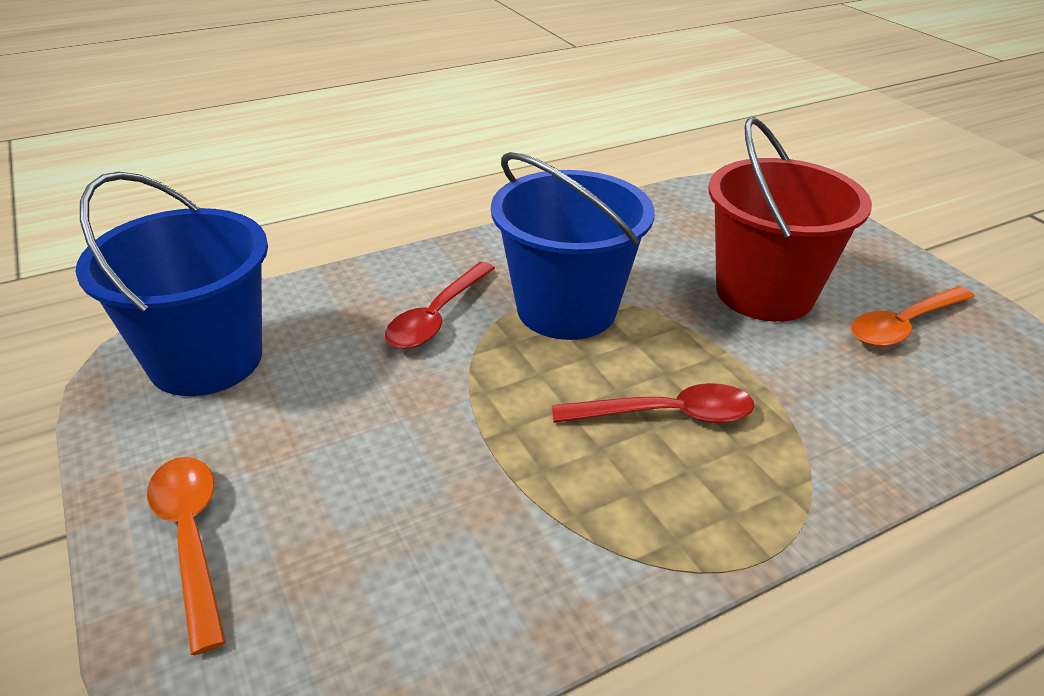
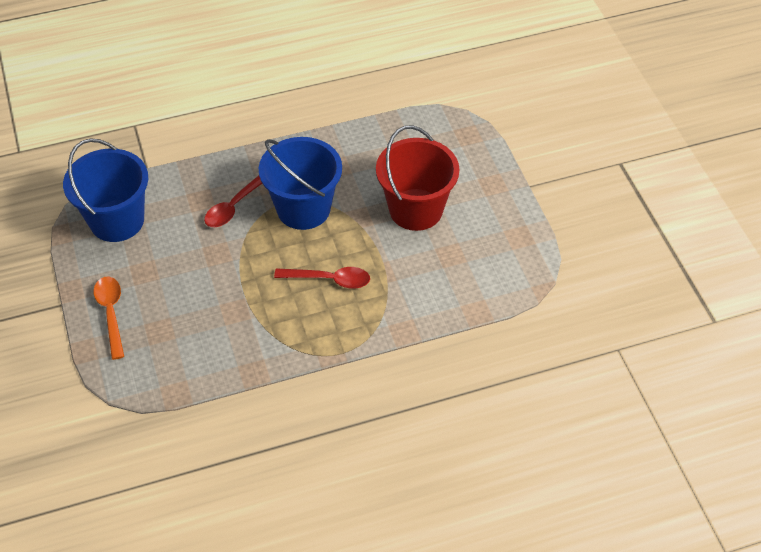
camera: 10 degrees right, 15 degrees up
(903, 325) = (479, 241): orange spoon -> none

